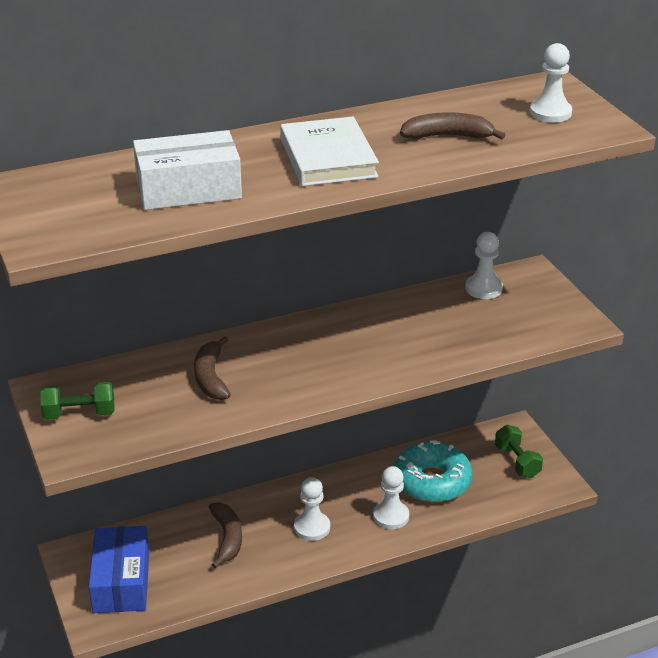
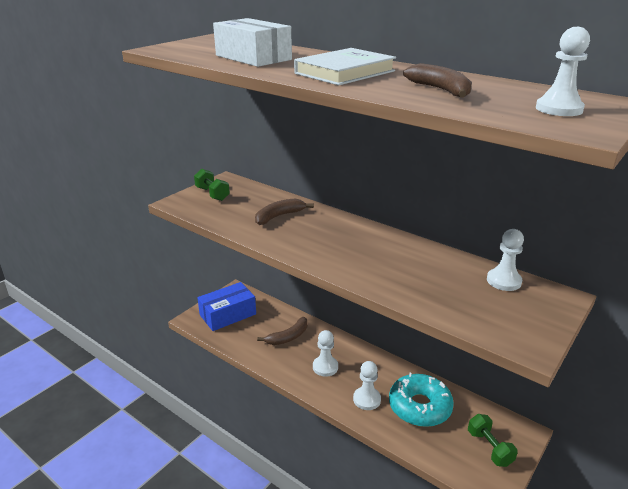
camera: 60 degrees right, 5 degrees down
(517, 462) = (489, 448): green dumbbell -> green dumbbell turned 60 degrees counterclockwise

